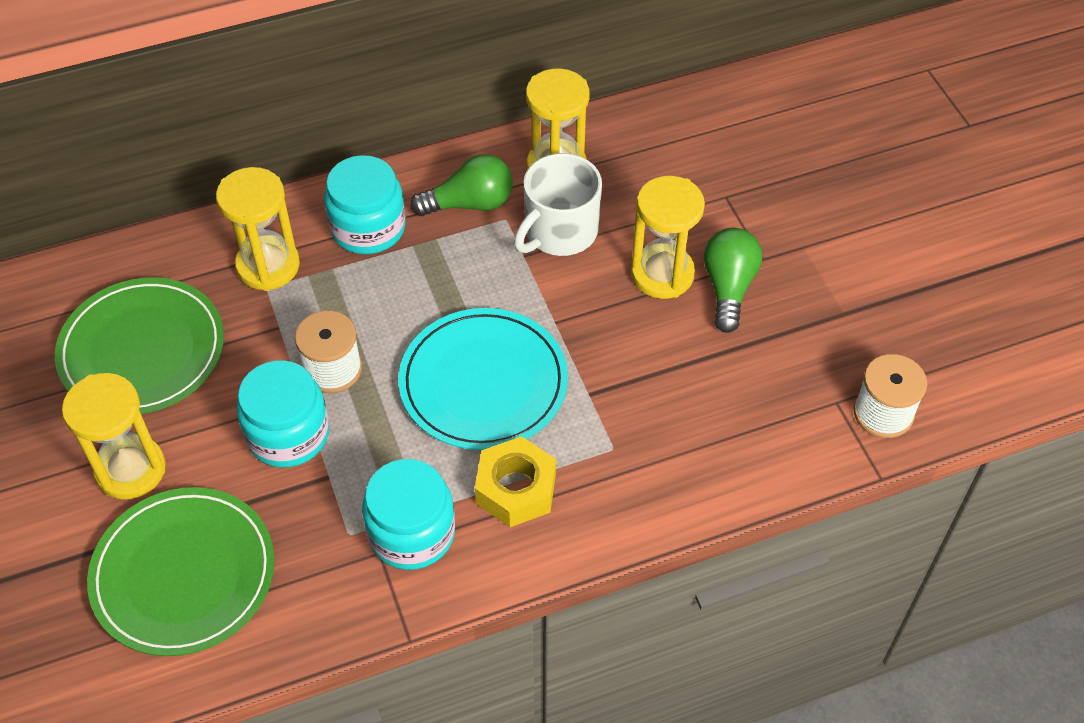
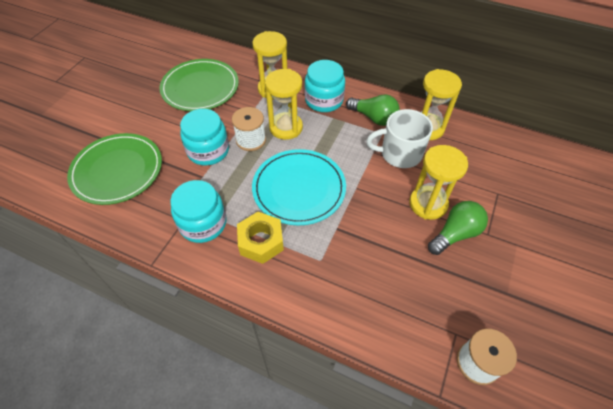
camera: 45 degrees right, 0 degrees up
(131, 470) = (148, 123): yellow hourglass -> yellow hourglass (286, 128)

